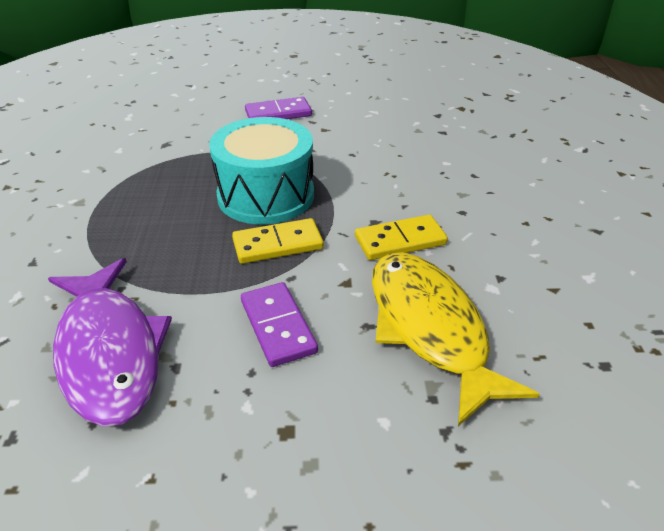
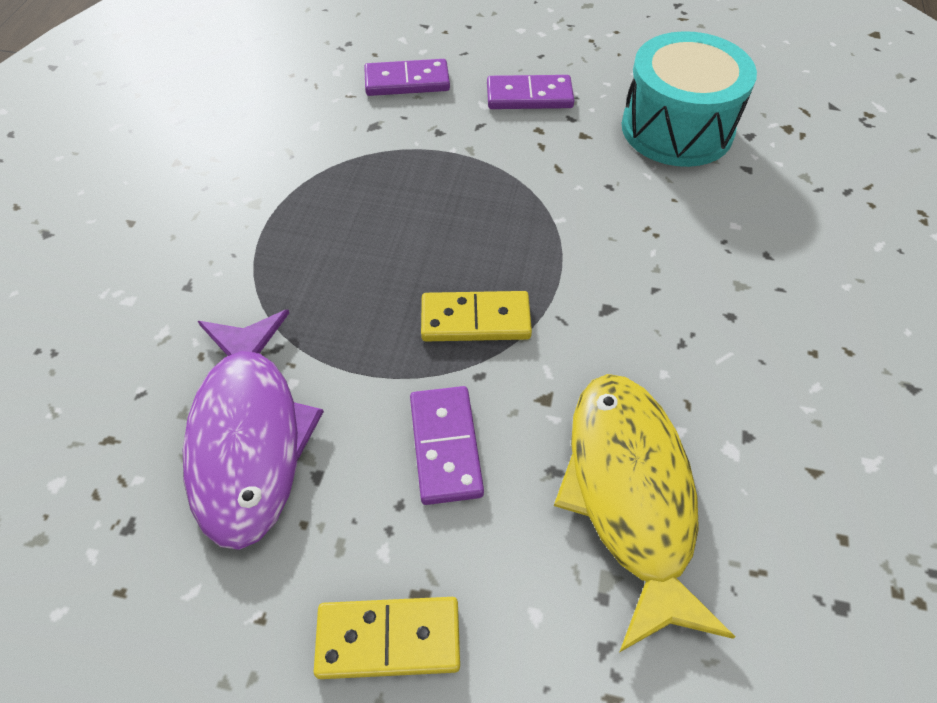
camera: 15 degrees right, 15 degrees up
(184, 116) = (407, 82): none -> purple domino
(266, 195) = (479, 236): turquoise drum -> turquoise drum (677, 128)
(400, 240) = (632, 347): yellow domino -> yellow domino (388, 638)

